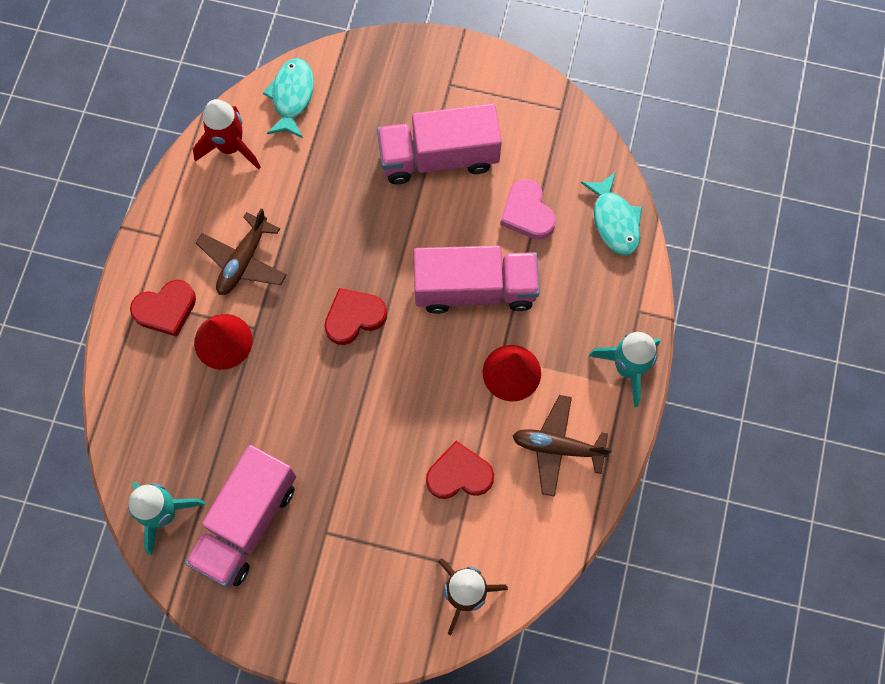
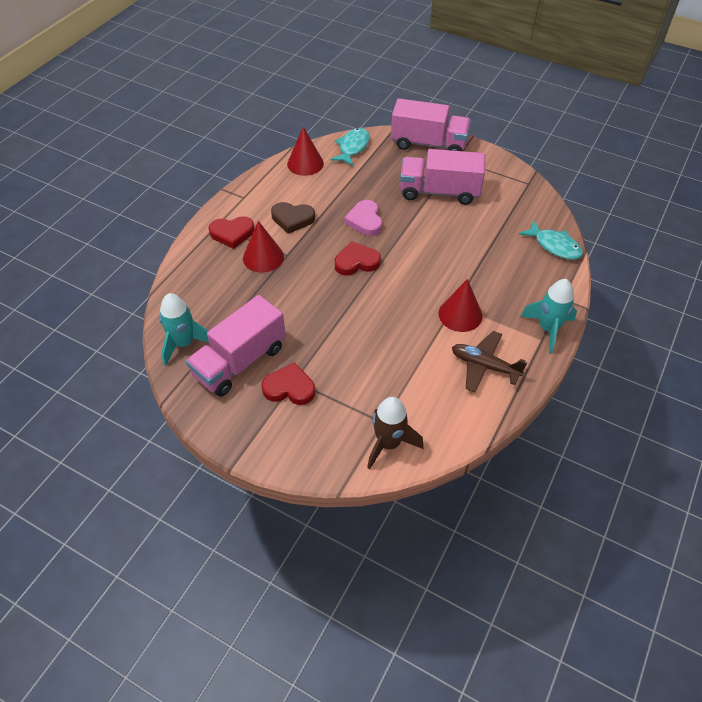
camera: 15 degrees right, 20 degrees down
(230, 147) = (305, 163): red rocket -> red cone
(243, 261) = (292, 219): brown plane -> brown heart
(459, 474) = (405, 366): red heart -> red heart (289, 388)
(475, 289) = (445, 263): pink truck -> pink truck (428, 144)
(527, 213) = (493, 230): pink heart -> pink heart (365, 221)
(614, 221) = (554, 246): turquoise fish -> turquoise fish turned 45 degrees counterclockwise

